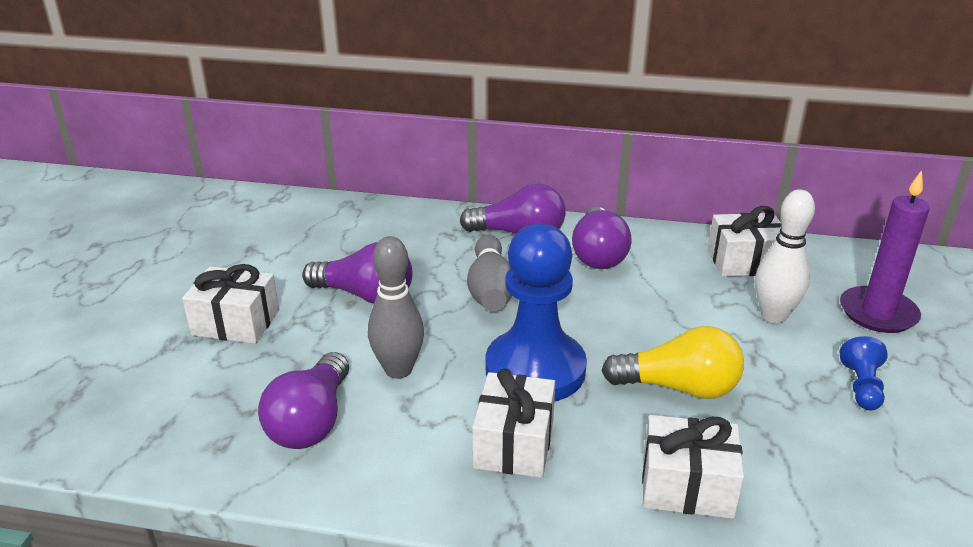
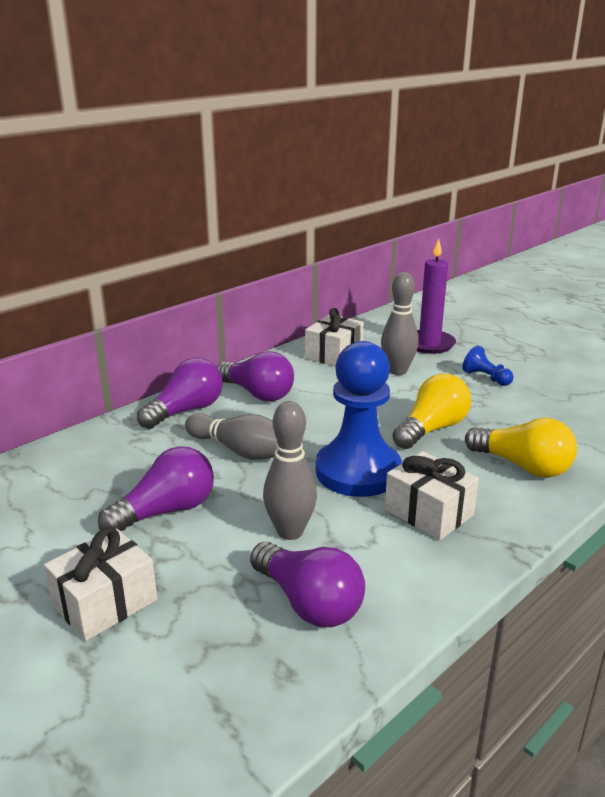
camera: 55 degrees left, 5 degrees down
(687, 486) = (522, 466): white gift -> yellow light bulb
(774, 316) = (397, 371): white bowling pin -> grey bowling pin

